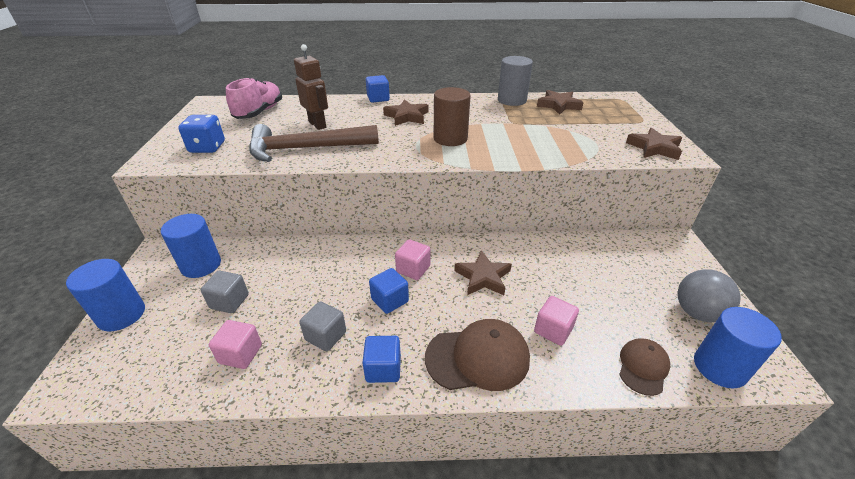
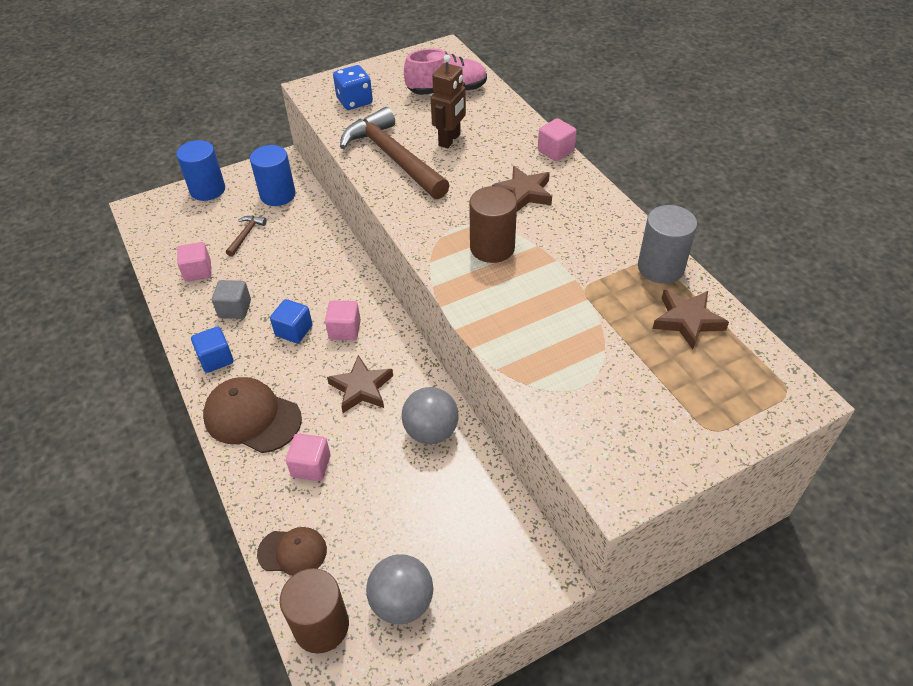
camera: 65 degrees right, 10 degrees up
(229, 301) = (246, 235): grey cube -> brown hammer
(378, 98) = (555, 151): blue cube -> pink cube
(478, 358) = (252, 417): brown cap -> brown cap turned 150 degrees clockwise
(544, 254) = (431, 431): none -> grey ball
(654, 148) = (615, 453): brown star -> none
(719, 367) = (321, 626): blue cylinder -> brown cylinder

